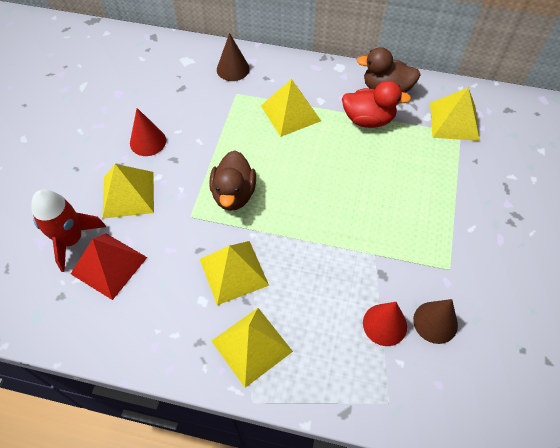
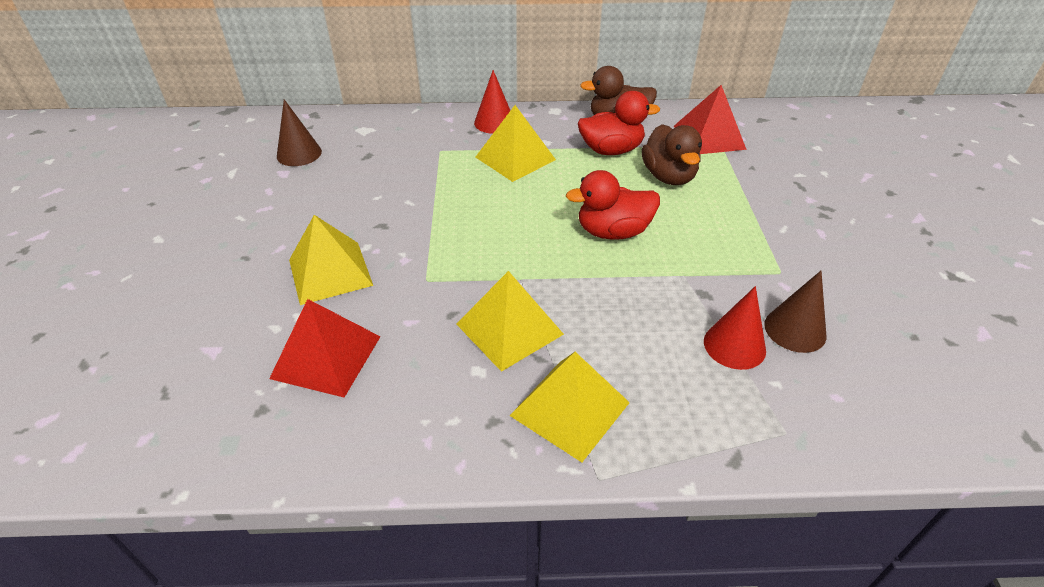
camera: 15 degrees left, 15 degrees down
(71, 239) = (260, 338): red rocket -> none
(148, 141) = (340, 213): red cone -> red cone (494, 122)
(233, 69) = (427, 129): brown cone -> brown cone (299, 154)
(234, 194) = (476, 247): brown duck -> brown duck (668, 177)
(338, 202) = (613, 232): none -> red duck
(454, 121) = (709, 137): yellow pyramid -> red pyramid

